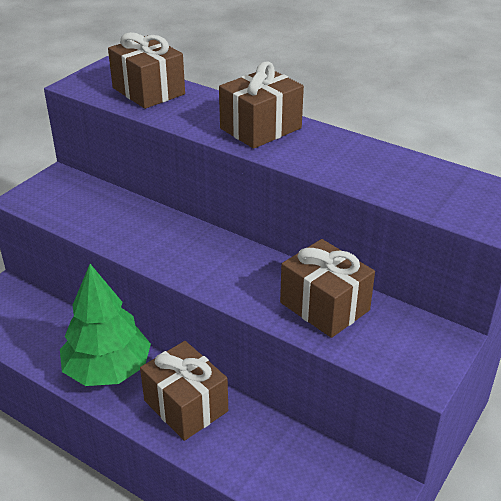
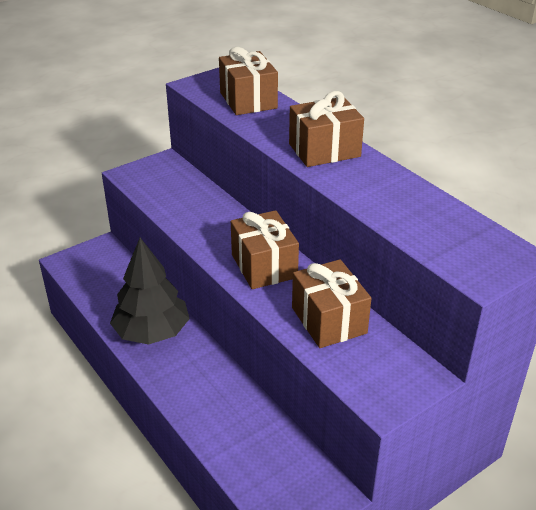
camera: 20 degrees right, 0 degrees up
(108, 369) = (152, 332): green tree -> black tree
(186, 406) = (200, 378): brown gift -> brown gift (264, 266)

